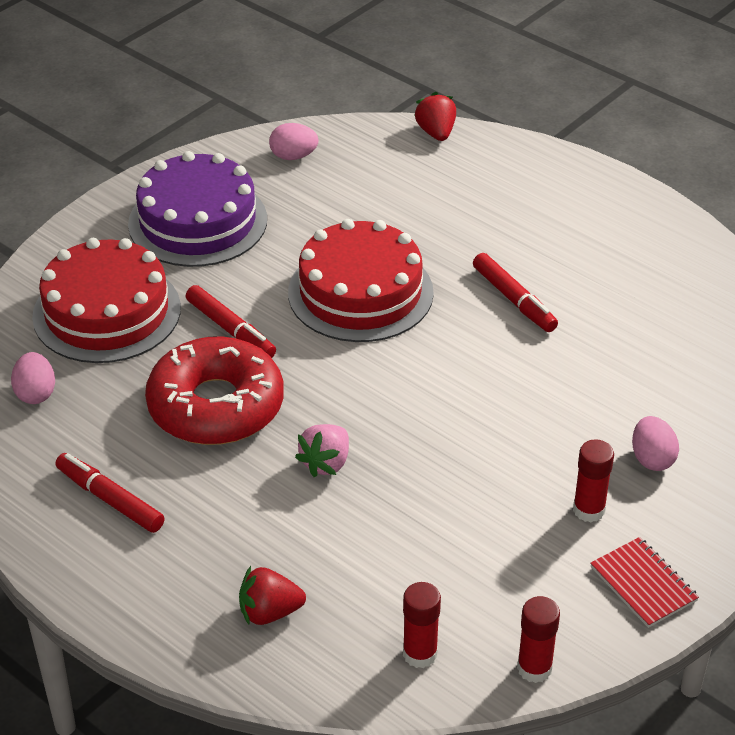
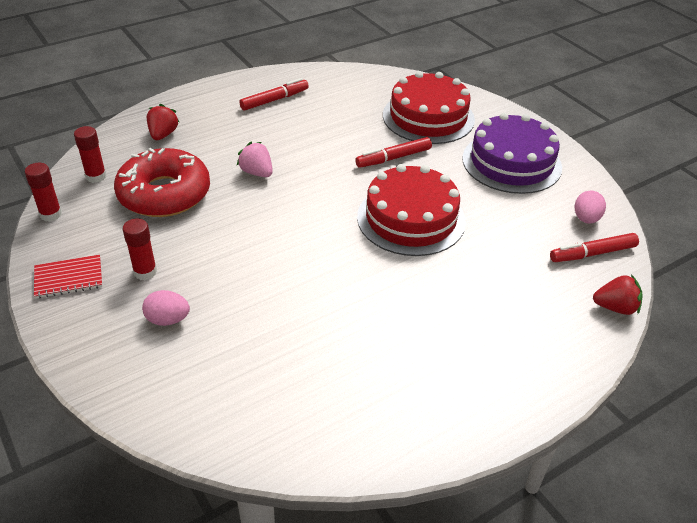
camera: 105 degrees right, 0 degrees up
(36, 393) = (368, 88): pink egg -> none
(216, 406) = (327, 142): red donut -> red donut (164, 194)
(514, 300) = (373, 295): red marker -> red marker (592, 254)

